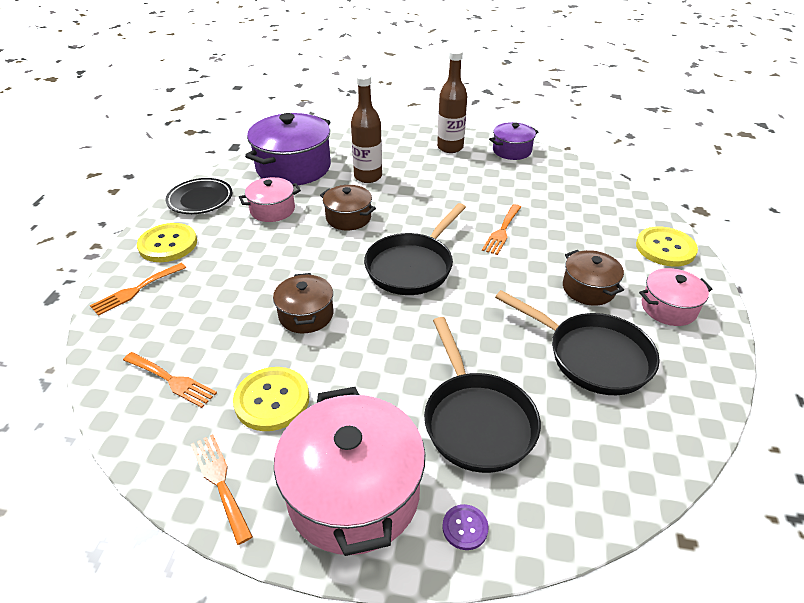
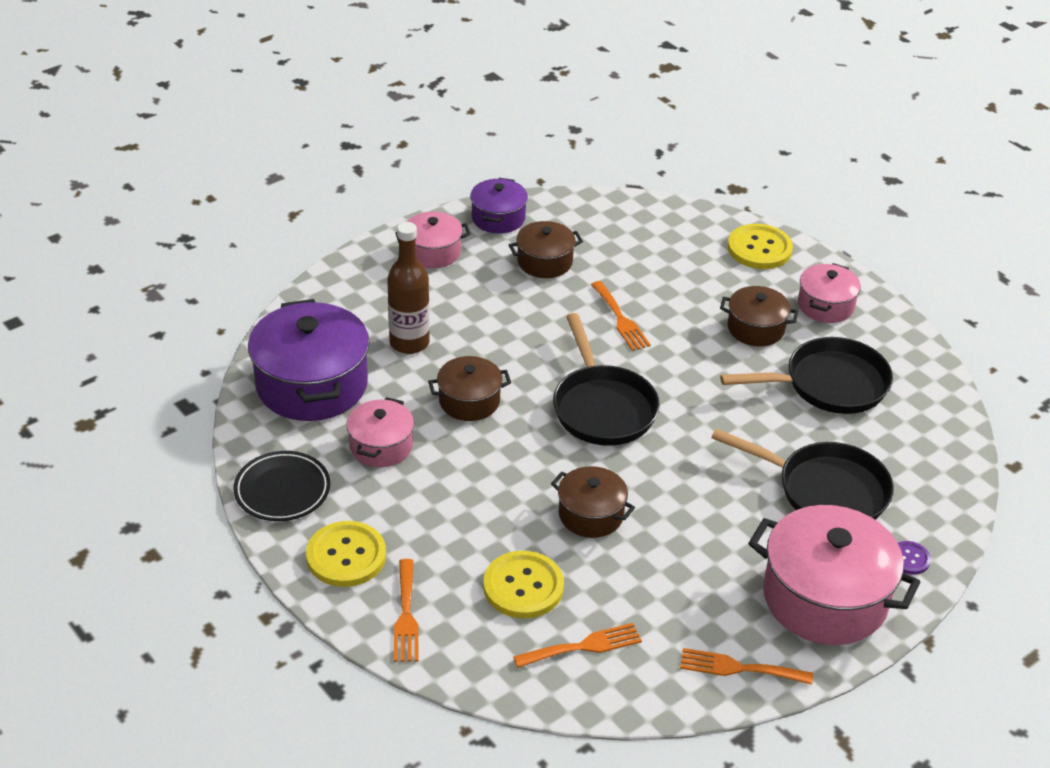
camera: 50 degrees left, 0 degrees up
(272, 400) = (679, 593): yellow button -> yellow button (523, 587)
(450, 147) = (433, 252): brown bottle -> pink pot
(504, 181) = (545, 262): none -> brown pot

